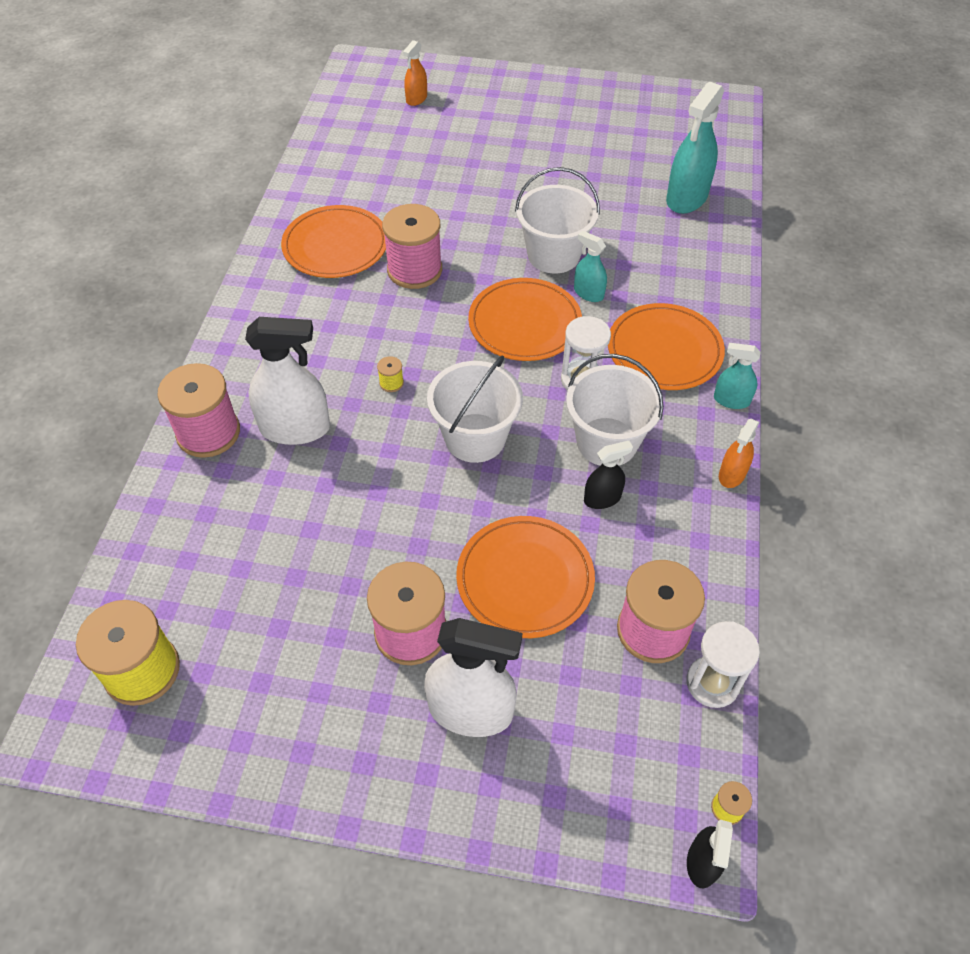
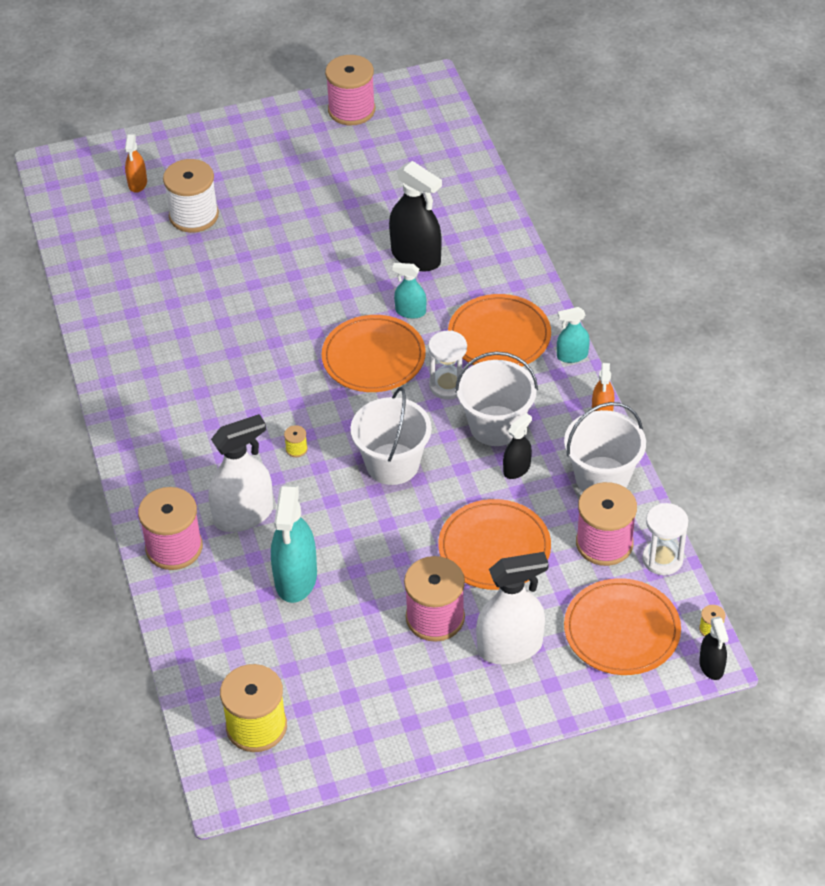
camera: 25 degrees left, 5 degrees down
(335, 245) = (164, 353): orange plate -> orange plate (622, 630)
(414, 270) = (250, 347): pink spool -> pink spool (351, 110)
(445, 140) = (194, 215): none -> white spool
(553, 255) = (361, 289): white bucket -> white bucket (602, 477)
(625, 245) = (416, 257): none -> black spray bottle
(686, 198) = (443, 194): turquoise spray bottle -> turquoise spray bottle (296, 578)

